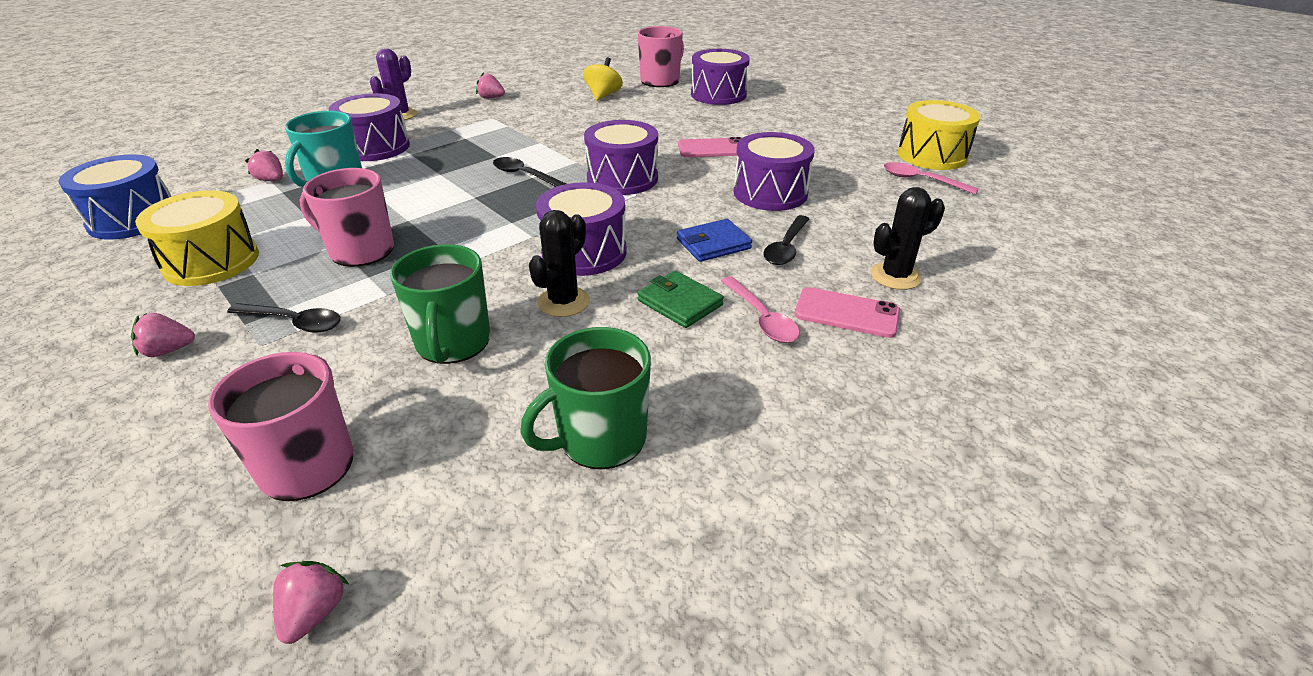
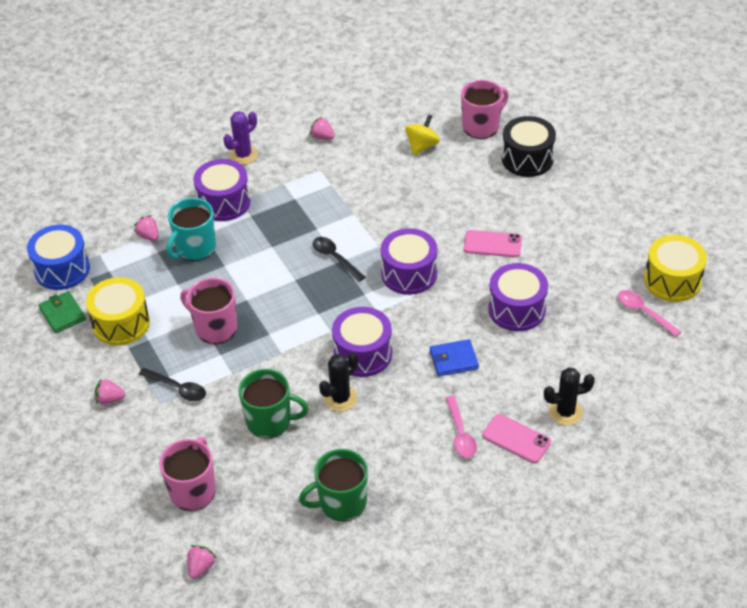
camera: 15 degrees right, 10 degrees up
(453, 343) = (270, 421): green mug -> green mug turned 90 degrees counterclockwise
(679, 303) = (413, 412): green wallet -> green wallet (62, 314)
(718, 94) = (527, 159): purple drum -> black drum
(786, 247) = (503, 372): black spoon -> none

